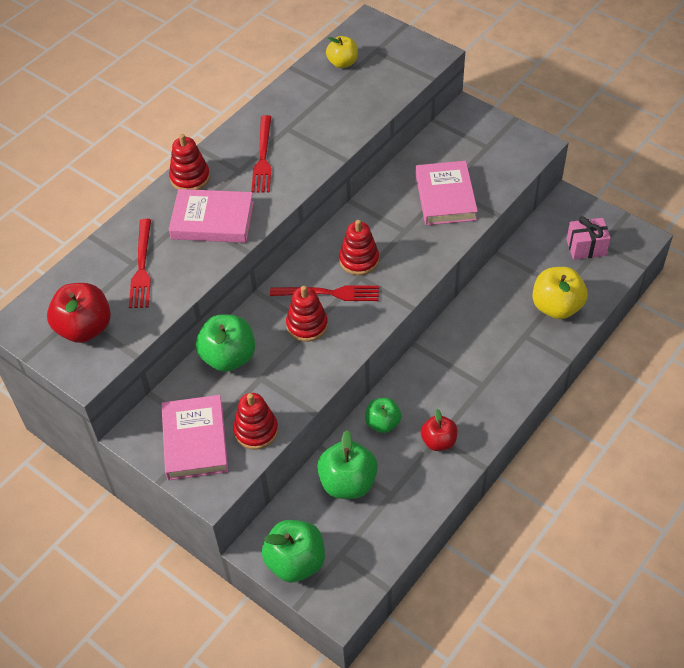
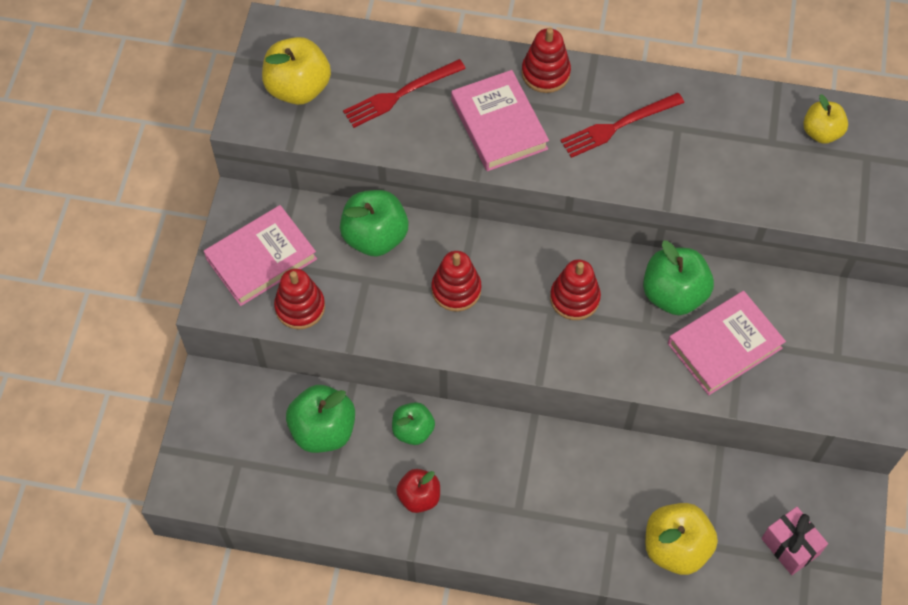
camera: 60 degrees right, 10 degrees up
(85, 328) = (298, 88): red apple -> yellow apple
(295, 562) = (210, 424): green apple -> green apple (673, 294)
(329, 293) = (511, 290): red fork -> none

